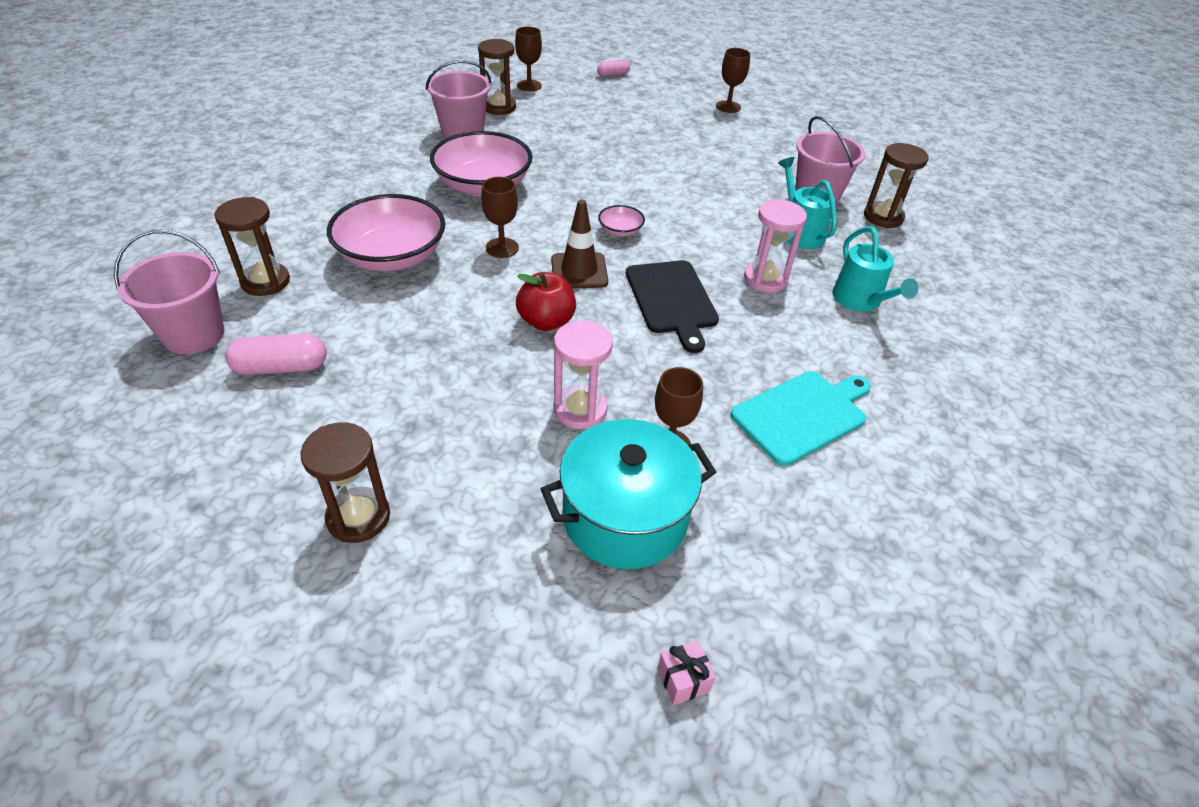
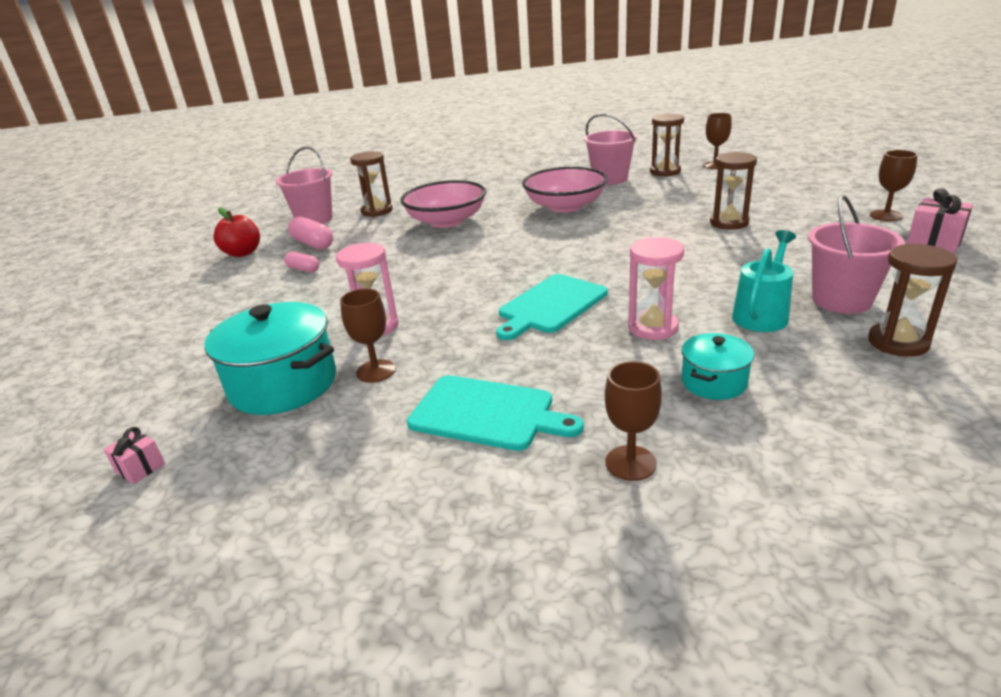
camera: 60 degrees right, 15 degrees down
(358, 517) = (215, 310): brown hourglass -> brown hourglass (729, 223)
(502, 248) = (508, 238): brown goblet -> brown goblet (630, 463)
(546, 321) = (453, 280): red apple -> red apple (242, 253)
(579, 271) = (526, 266): brown traffic cone -> none
(613, 75) = (806, 172): pink capsule -> pink capsule (303, 269)
(620, 231) = (602, 257): pink bowl -> none
(672, 300) = (550, 305): black cutting board -> turquoise cutting board
(785, 123) = (934, 242): none -> pink gift
(860, 300) = (714, 382): turquoise watering can -> turquoise pot

